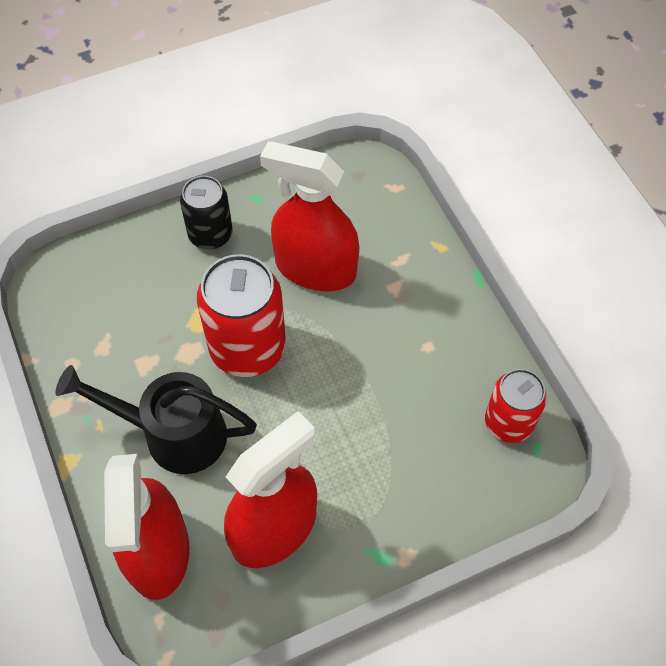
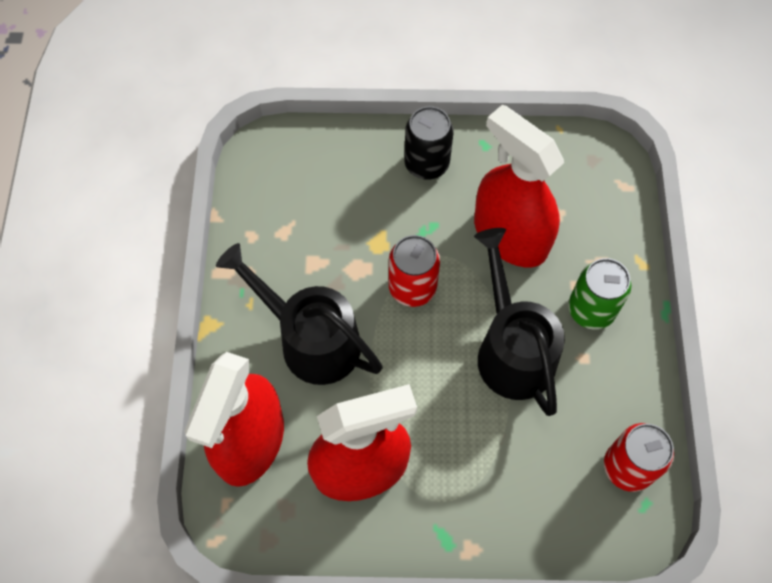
camera: 25 degrees right, 5 degrees up
(247, 348) = (412, 287): red can -> red can, size x0.62
(361, 364) = (511, 348): none -> black watering can
(415, 303) = (591, 310): none -> green can

